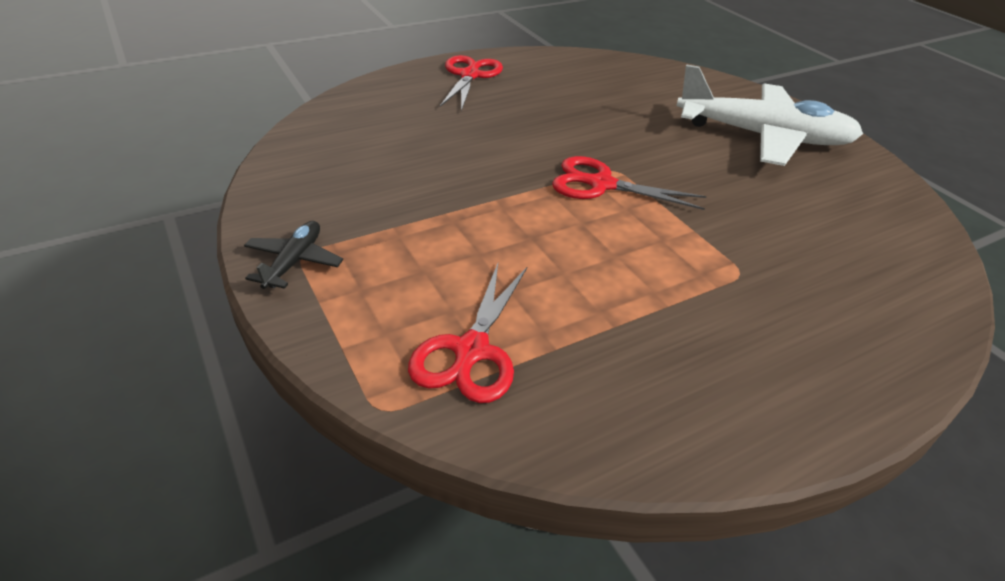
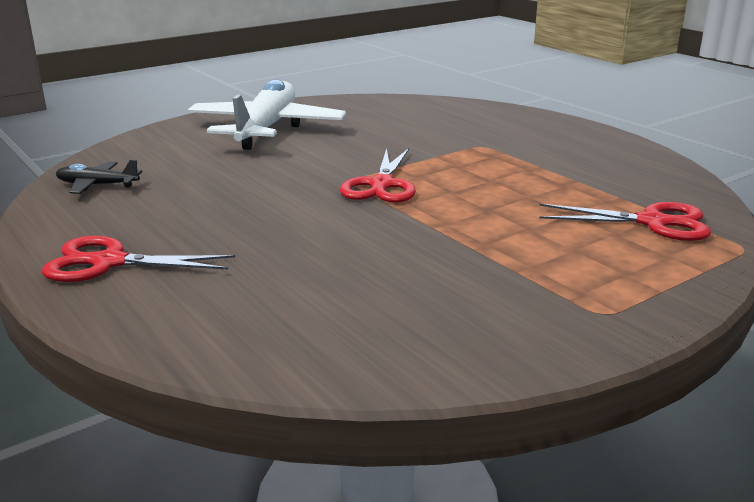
camera: 95 degrees left, 15 degrees down
(294, 262) = (619, 314): black plane -> black plane (97, 185)

